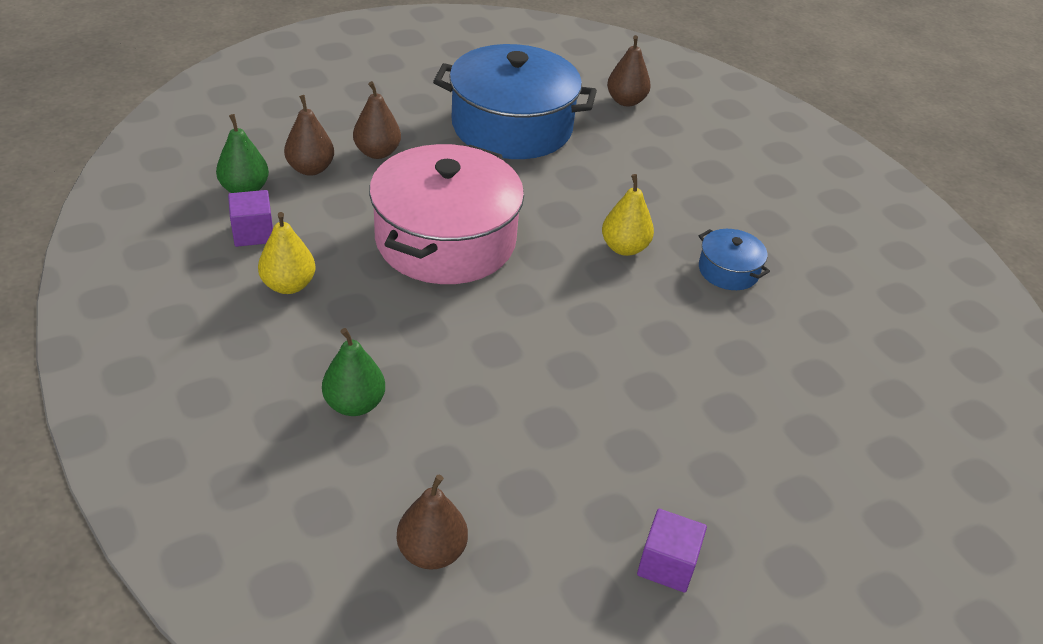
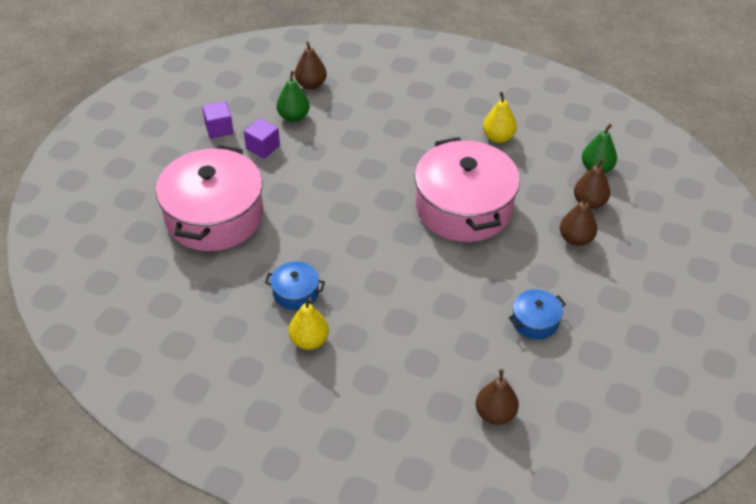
camera: 145 degrees right, 5 degrees up
(253, 233) = (553, 150): purple cube -> purple cube (263, 147)
(354, 404) = (400, 110): green pear -> green pear (293, 117)
(512, 126) = (535, 321): blue pot -> blue pot, size x0.44
(624, 248) = (368, 268): yellow pear -> yellow pear (309, 341)
(771, 414) = (214, 216): none -> pink pot

